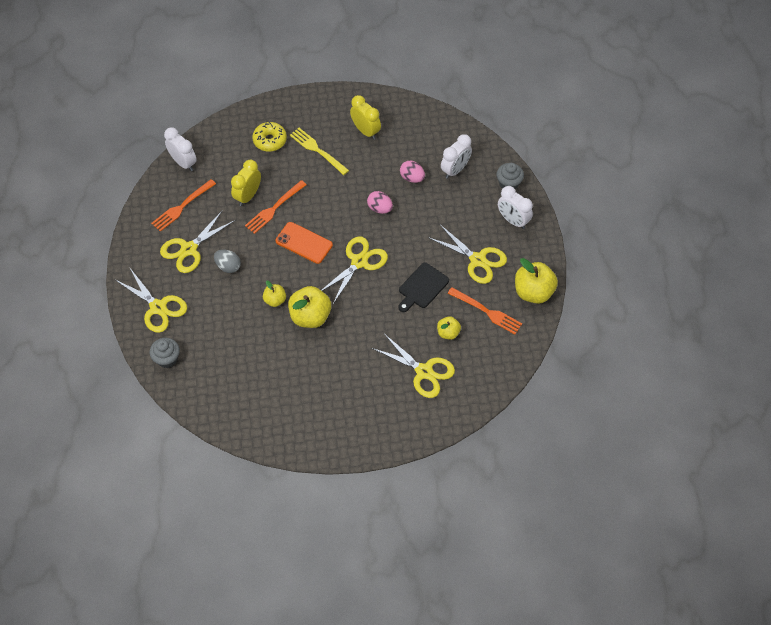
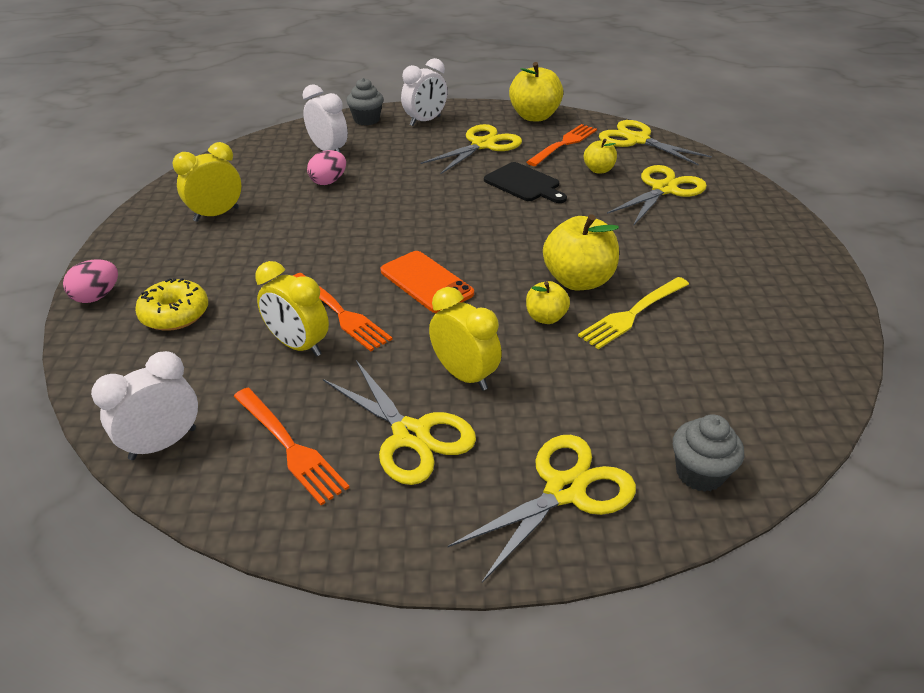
camera: 85 degrees left, 20 degrees down
(228, 266) = (464, 375): grey egg -> yellow clock
(304, 243) = (426, 282): orange phone -> orange phone turned 75 degrees counterclockwise
(317, 150) = (230, 261): yellow fork -> yellow fork (633, 314)
(359, 262) = (473, 231): yellow scissors -> yellow scissors (637, 140)
(380, 208) = (376, 209): pink egg -> pink egg (97, 296)

